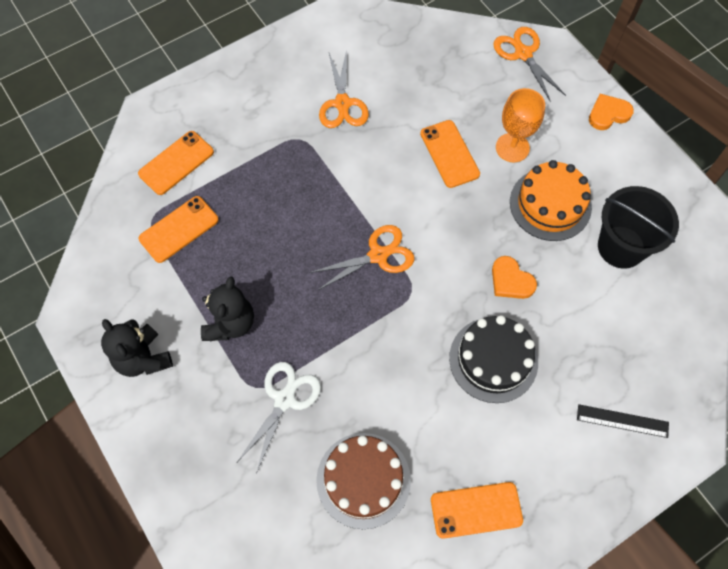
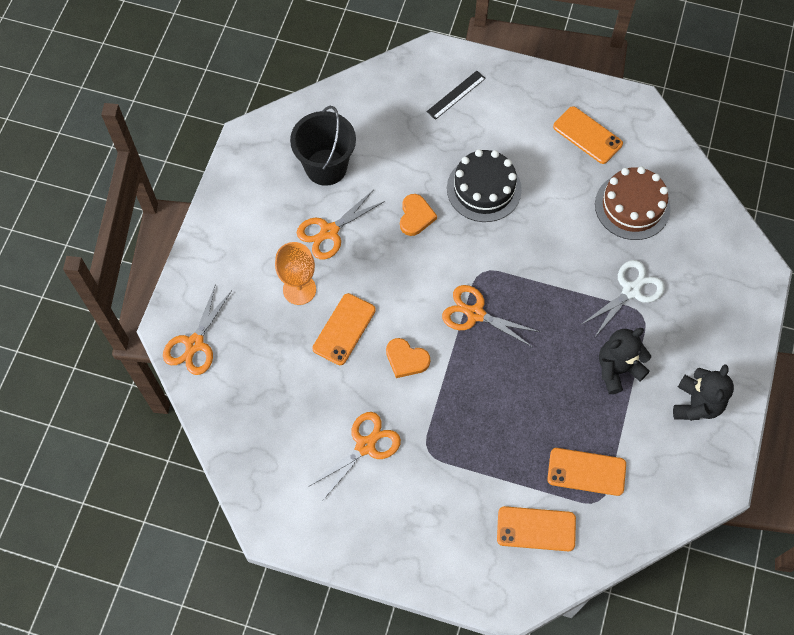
camera: 130 degrees left, 0 degrees up
(285, 399) = (631, 290): white scissors -> white scissors turned 150 degrees clockwise
(550, 204) = (329, 232): orange cake -> orange scissors
(608, 114) = (208, 244): orange heart -> orange heart (406, 359)
(622, 421) = (456, 95): black ruler -> black ruler turned 75 degrees clockwise

